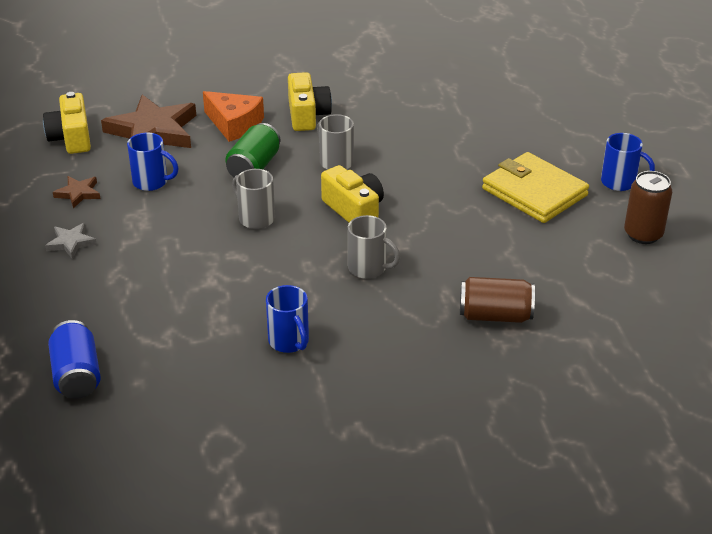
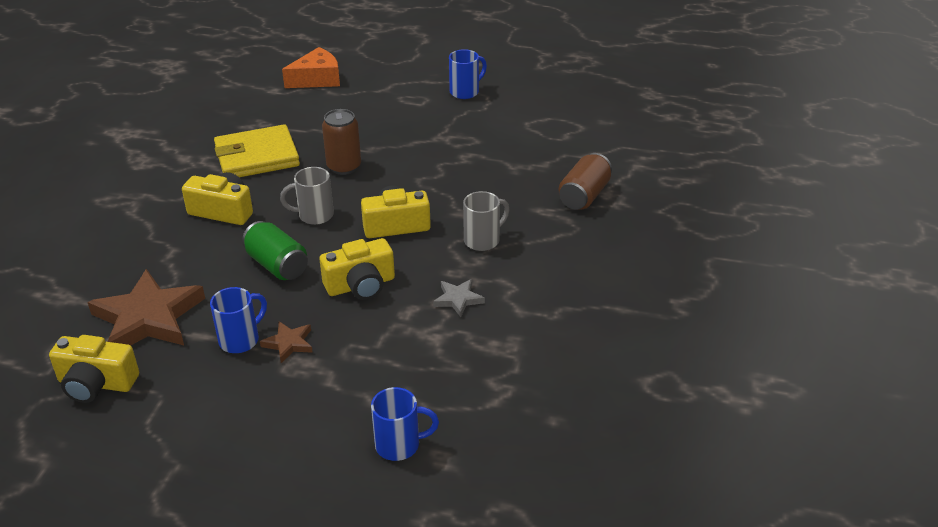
camera: 65 degrees left, 0 degrees up
(71, 243) = (298, 424): grey star -> grey star (458, 299)
(77, 375) = (520, 463): blue can -> none
(78, 193) = (212, 400): brown star -> brown star (289, 343)
(234, 124) = (192, 259): orange cheese -> orange cheese (317, 79)
(255, 218) = (360, 285): grey mug -> yellow camera
(289, 342) = (552, 310): blue mug -> blue mug (399, 445)
(534, 192) = (446, 131): yellow wallet -> yellow wallet (257, 157)
(643, 234) = (534, 103): brown can -> brown can (344, 167)

